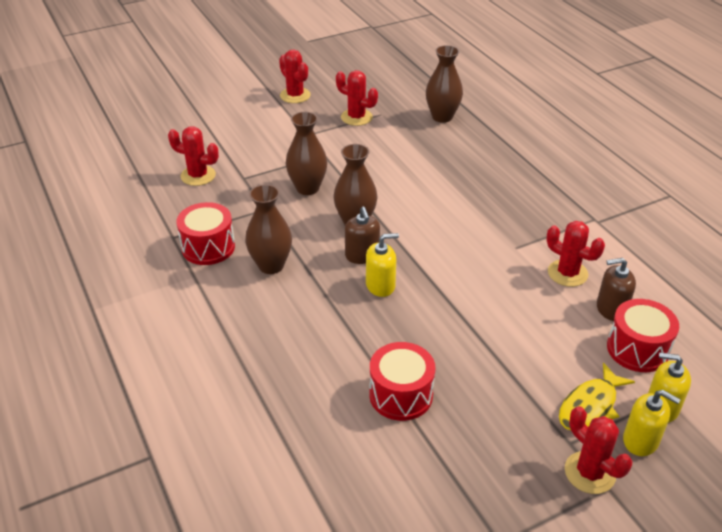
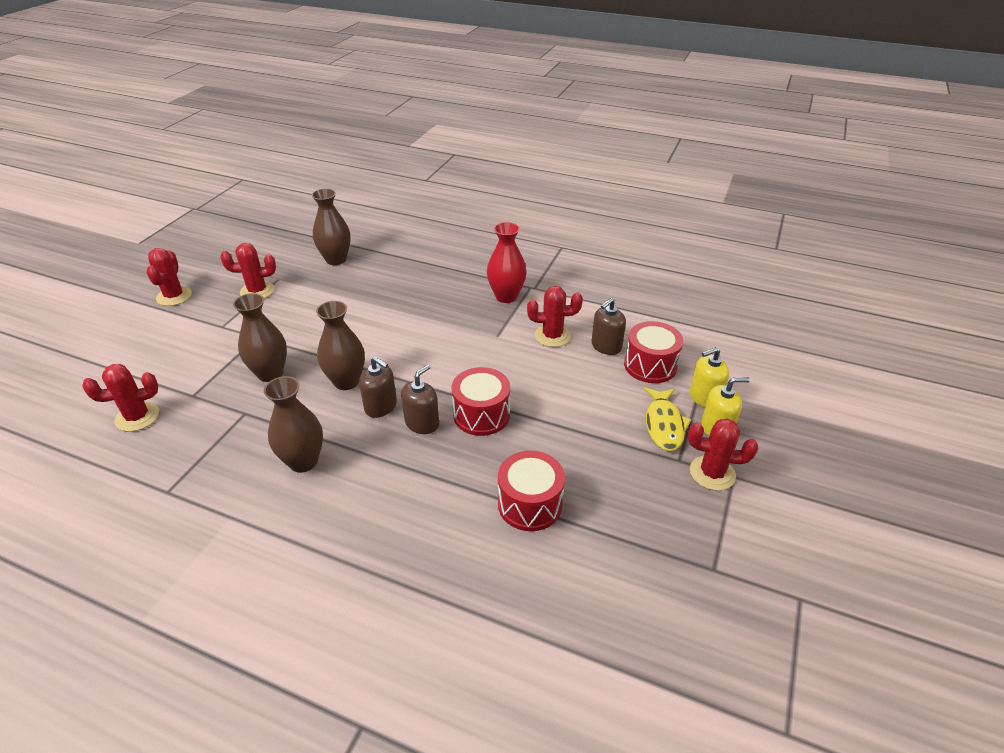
camera: 40 degrees left, 0 degrees up
(208, 247) = (218, 480): red drum -> red drum (481, 415)
(295, 95) = (174, 296): red cactus -> red cactus turned 75 degrees clockwise
(380, 285) = (422, 423): yellow soap dispenser -> brown soap dispenser
(561, 217) = (506, 296): none -> red vase

